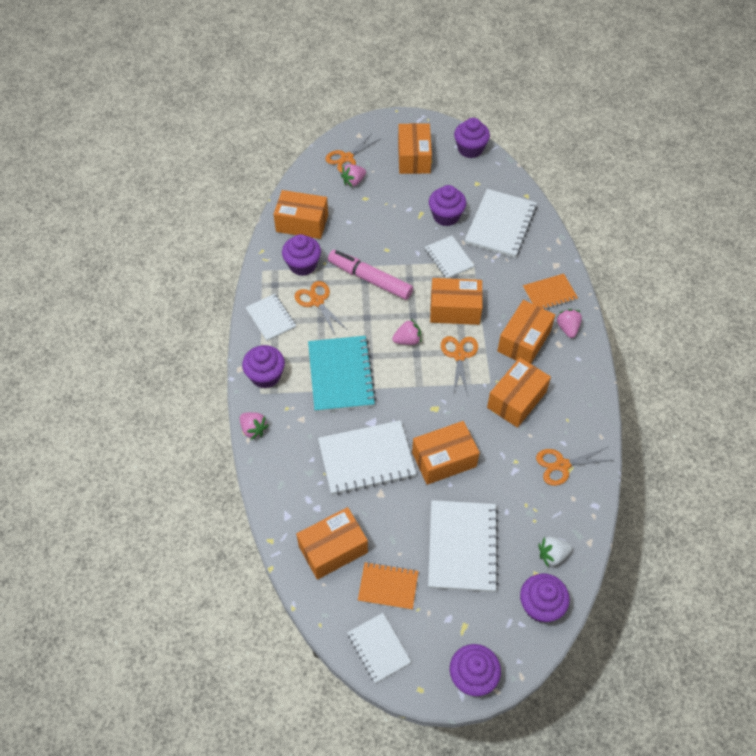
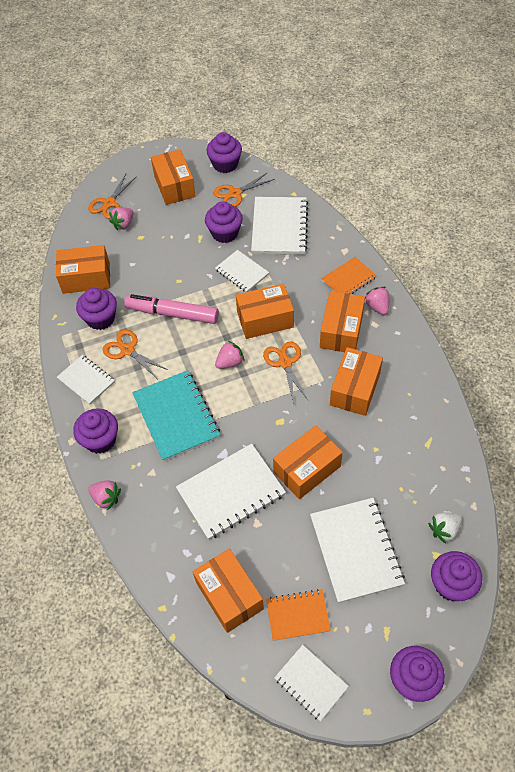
camera: 15 degrees left, 0 degrees up
(333, 549) = (229, 595): orange box -> orange box turned 75 degrees counterclockwise
(562, 465) = (420, 439): orange scissors -> orange scissors (235, 194)

